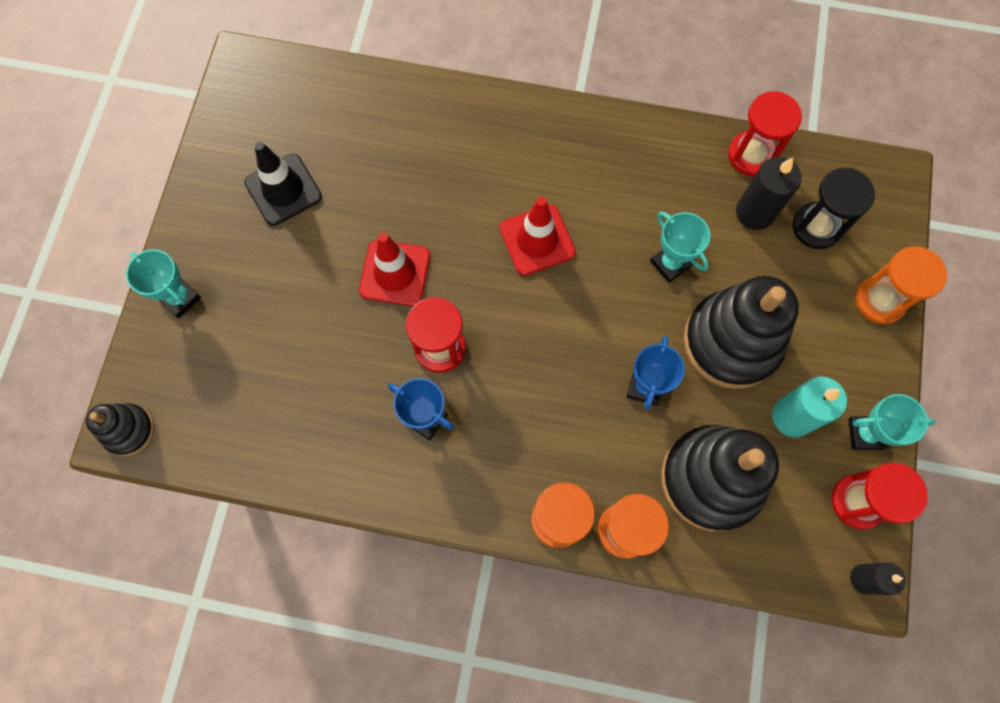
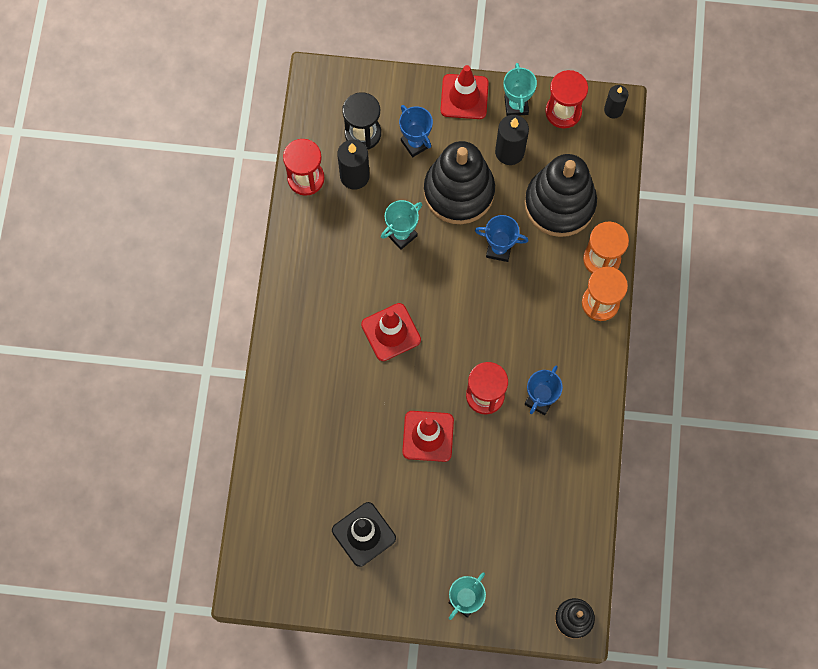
camera: 95 degrees left, 0 degrees up
(792, 417) = (509, 152): turquoise candle -> black candle
(803, 292) = (415, 143): none -> blue trophy
(876, 362) = (464, 97): none -> red traffic cone
(880, 300) = (417, 92): orange hourglass -> none

